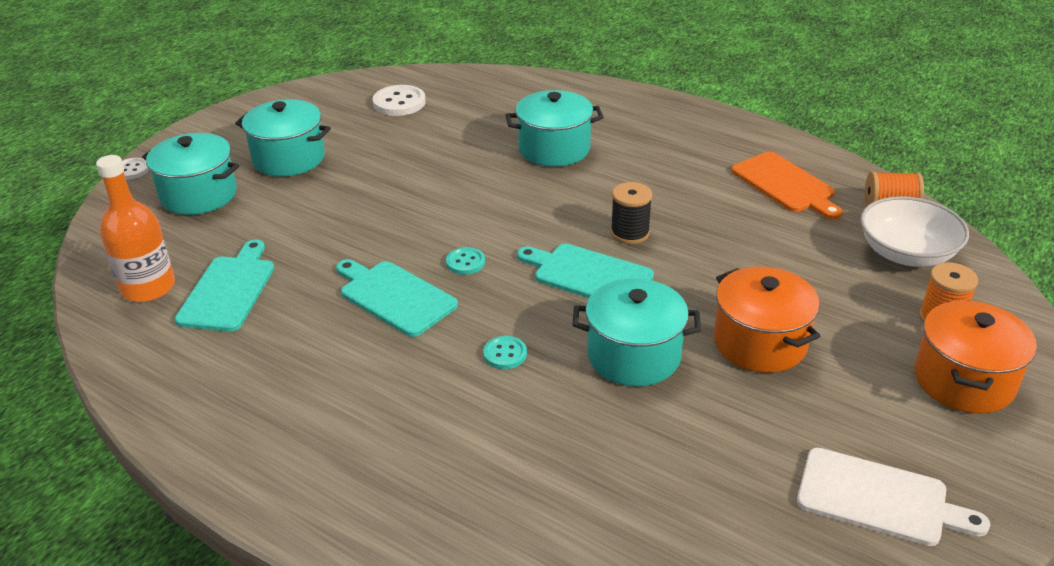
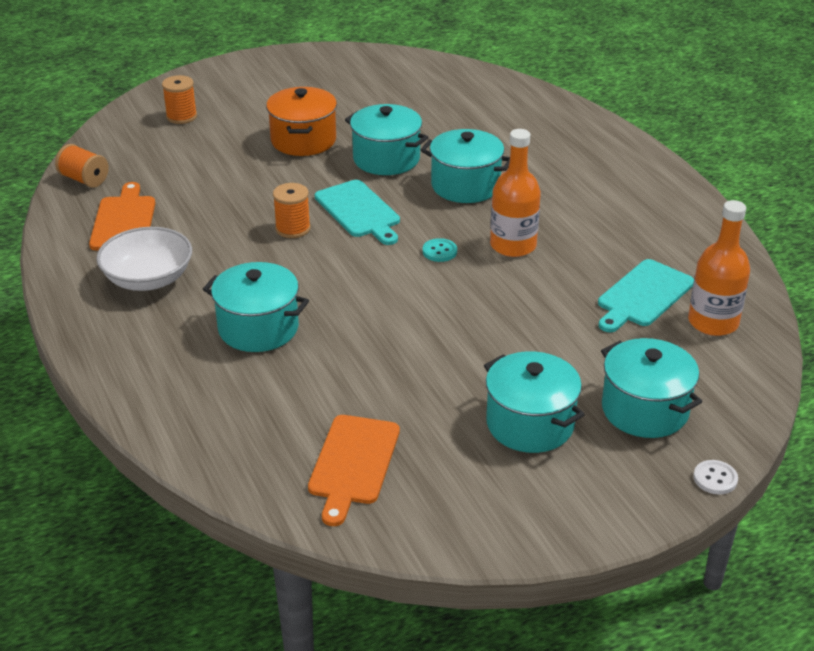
camera: 150 degrees left, 0 degrees up
(395, 296) = (513, 245): turquoise cutting board -> orange bottle
(399, 102) = (353, 463): white button -> orange cutting board
(505, 354) = (465, 185): turquoise button -> turquoise pot
(630, 233) = (293, 229): black spool -> orange spool
(879, 499) = (342, 73): white cutting board -> none
(906, 253) = (133, 151): white bowl -> white bowl (148, 279)
(964, 380) = (224, 92): orange pot -> none

